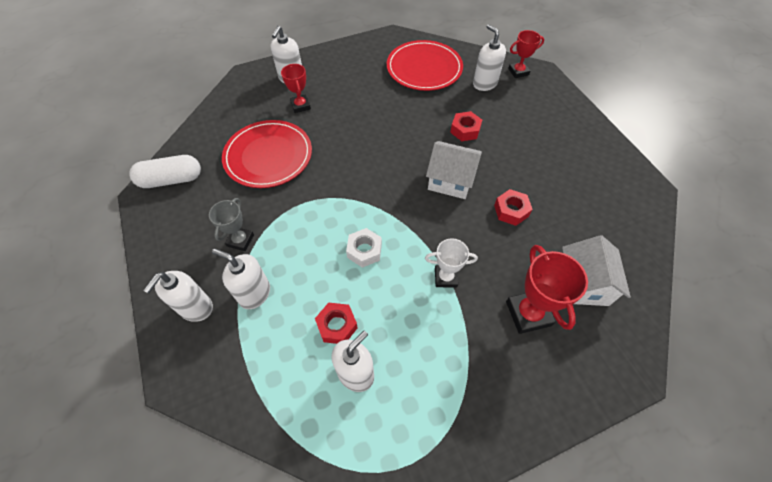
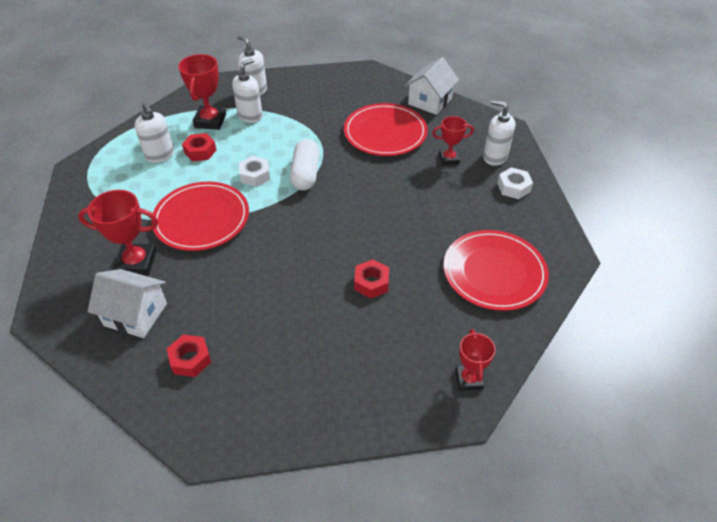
camera: 105 degrees right, 10 degrees down
(171, 180) = (377, 82): white capsule -> white capsule (305, 174)
(240, 240) = (300, 112): grey trophy -> none
(271, 339) = (210, 121): none -> red trophy
(328, 65) = (513, 187): none -> white nut
(445, 277) = (201, 219): white trophy -> red plate
(451, 180) = (304, 250): white house -> white house (430, 101)
(484, 84) = (450, 329): white soap dispenser -> none
(511, 211) = (244, 287): red nut -> red nut (190, 359)

